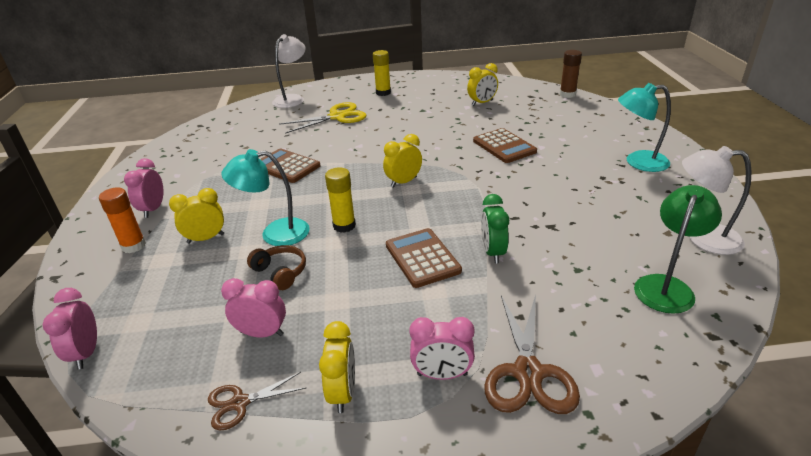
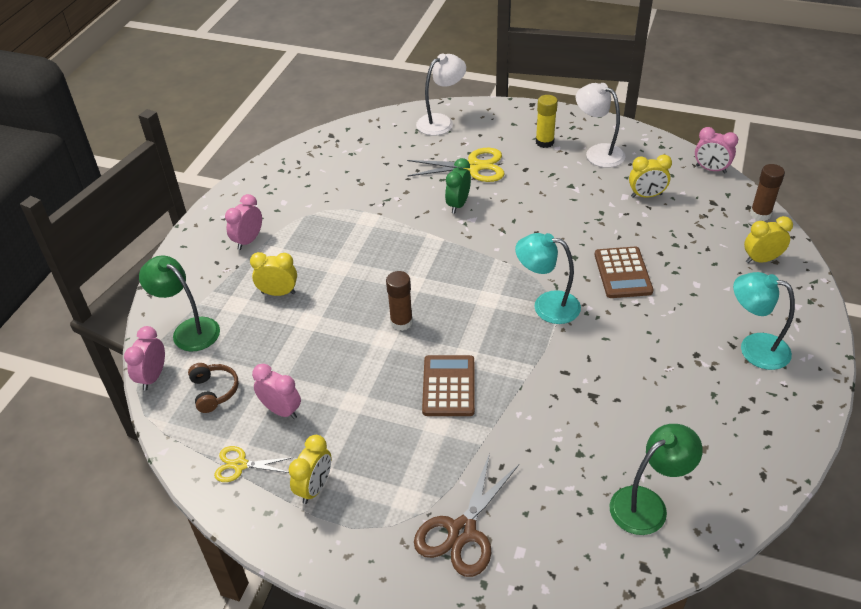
camera: 25 degrees right, 10 degrees up
(116, 296) = (189, 330): none -> green lamp
(133, 246) = (218, 279): orange glue stick -> none
(240, 403) = (240, 465): brown scissors -> yellow scissors
(275, 233) = (337, 309): turquoise lamp -> turquoise lamp (546, 305)
(280, 272) = (322, 355): brown headphones -> brown headphones (214, 391)
(287, 166) = (387, 225): brown calculator -> none
(344, 226) = (401, 322): yellow glue stick -> brown glue stick
(403, 182) = (487, 287): yellow clock -> yellow clock (761, 259)
(442, 375) = (395, 504): pink clock -> pink clock (710, 169)
(493, 252) = (515, 404): green clock -> green clock (458, 204)
(702, 238) = (733, 468): white lamp -> white lamp (598, 153)

